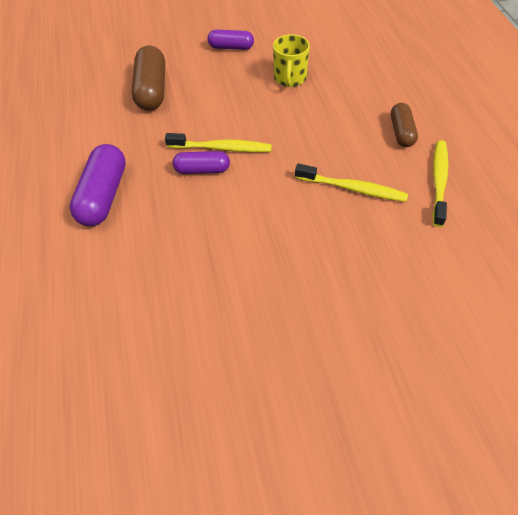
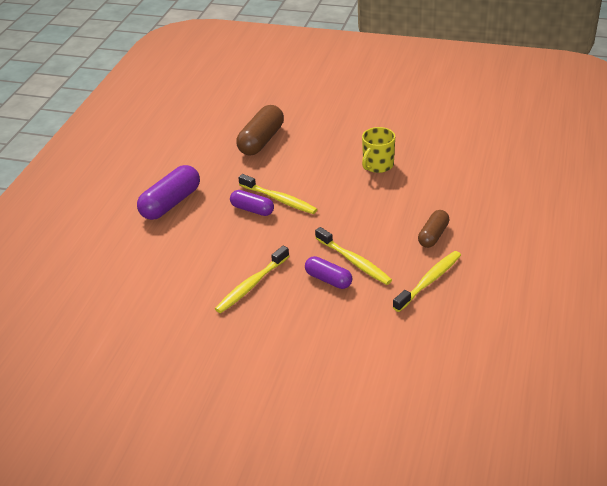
camera: 30 degrees right, 15 degrees down
(231, 47) = (350, 126): purple capsule -> purple capsule (328, 279)
(271, 259) = (251, 285): none -> yellow toothbrush

